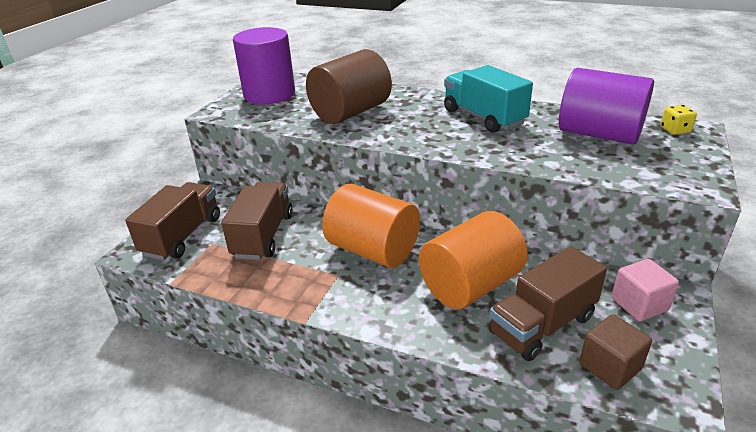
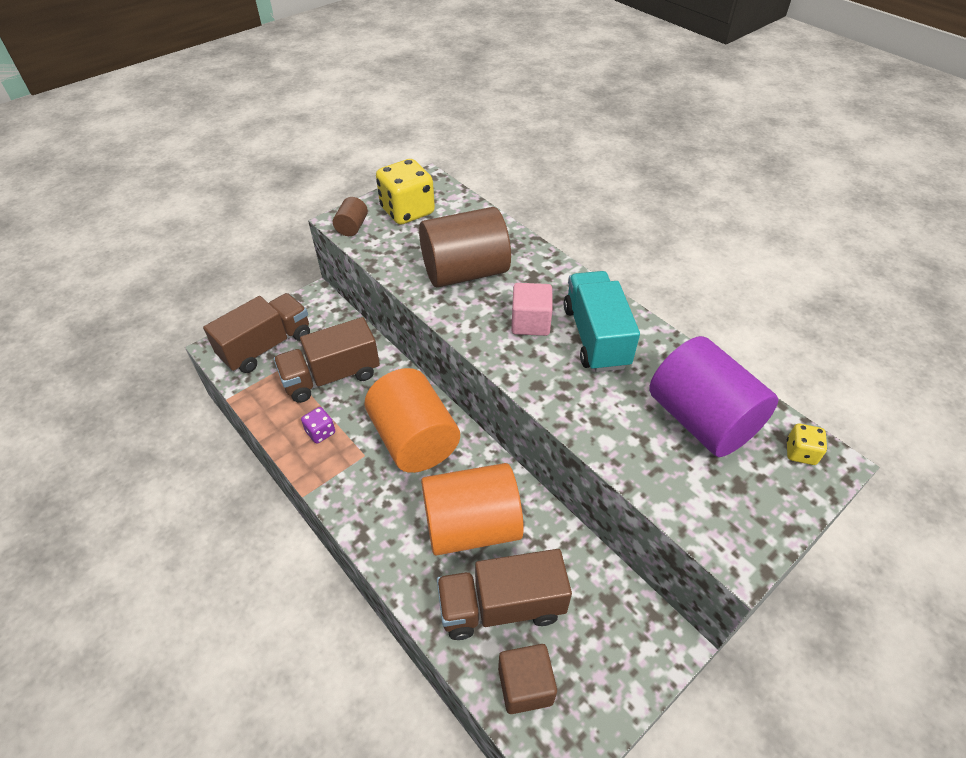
camera: 25 degrees right, 15 degrees up
(230, 113) = (352, 227): none -> brown cylinder
(263, 236) = (331, 376): brown truck -> brown truck turned 150 degrees counterclockwise
(269, 94) = (407, 211): purple cylinder -> yellow dice
(284, 274) = (320, 432): none -> purple dice
(639, 304) = (616, 633): pink cube -> pink cube (530, 323)

